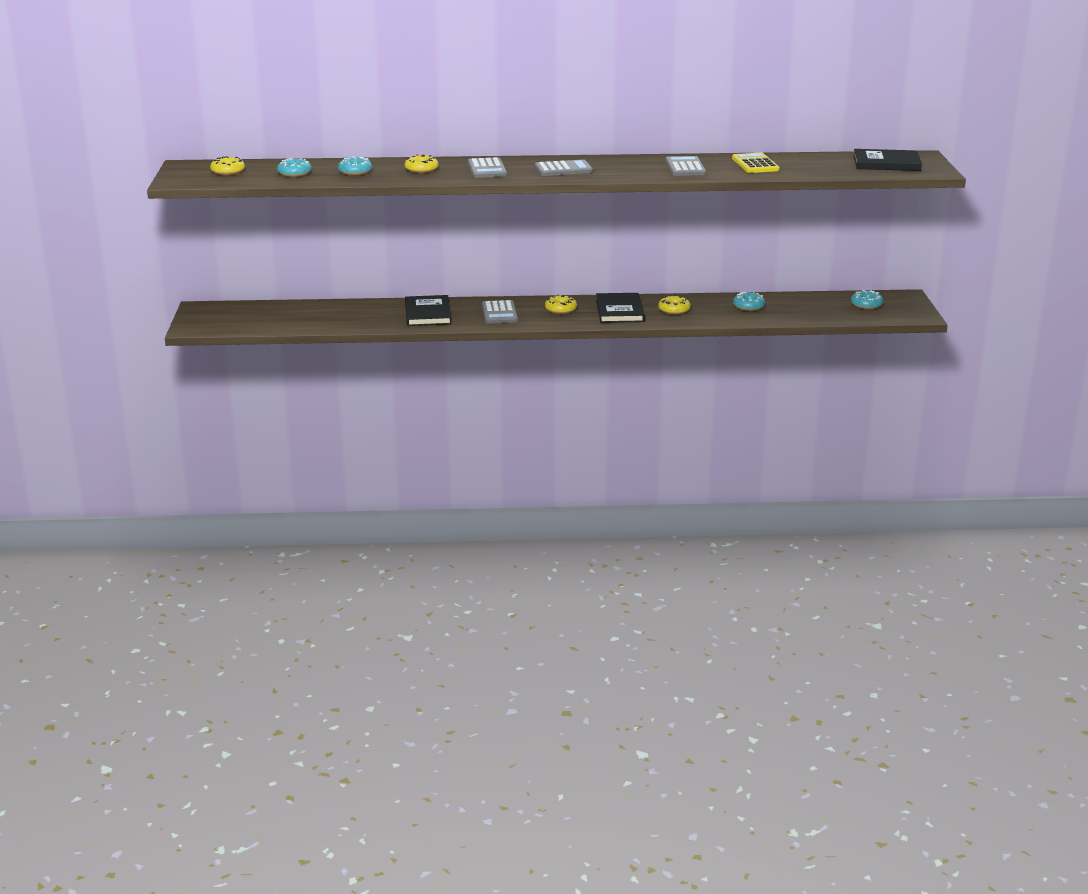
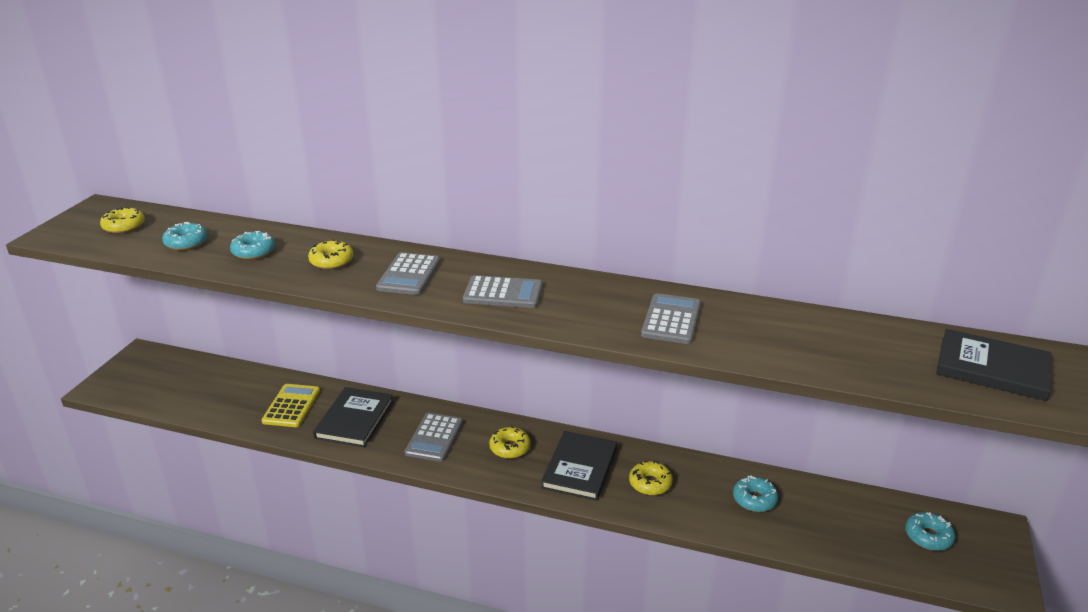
camera: 20 degrees right, 5 degrees up
(755, 164) = (778, 331): yellow calculator -> yellow calculator (291, 406)

